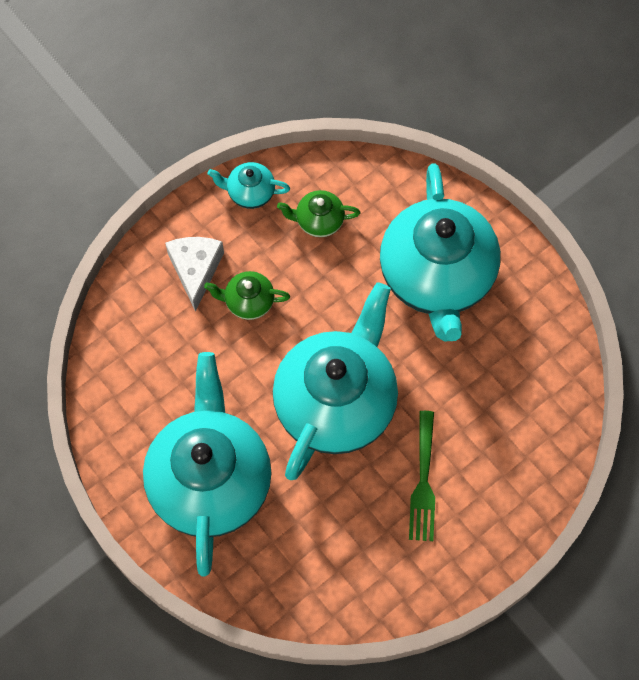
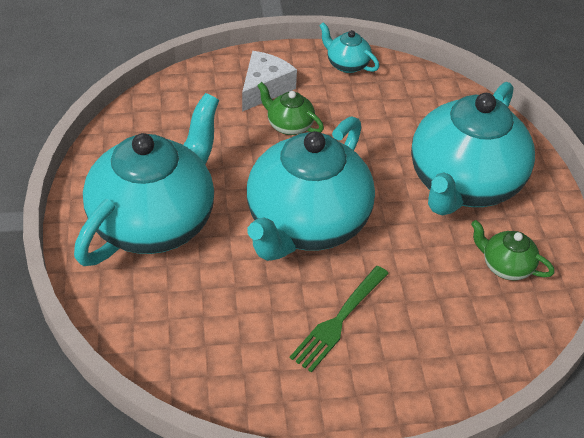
camera: 30 degrees right, 20 degrees down
(318, 221) = (388, 104): green teapot -> green teapot (505, 266)
(336, 402) = (306, 223): turquoise teapot -> turquoise teapot turned 150 degrees clockwise

